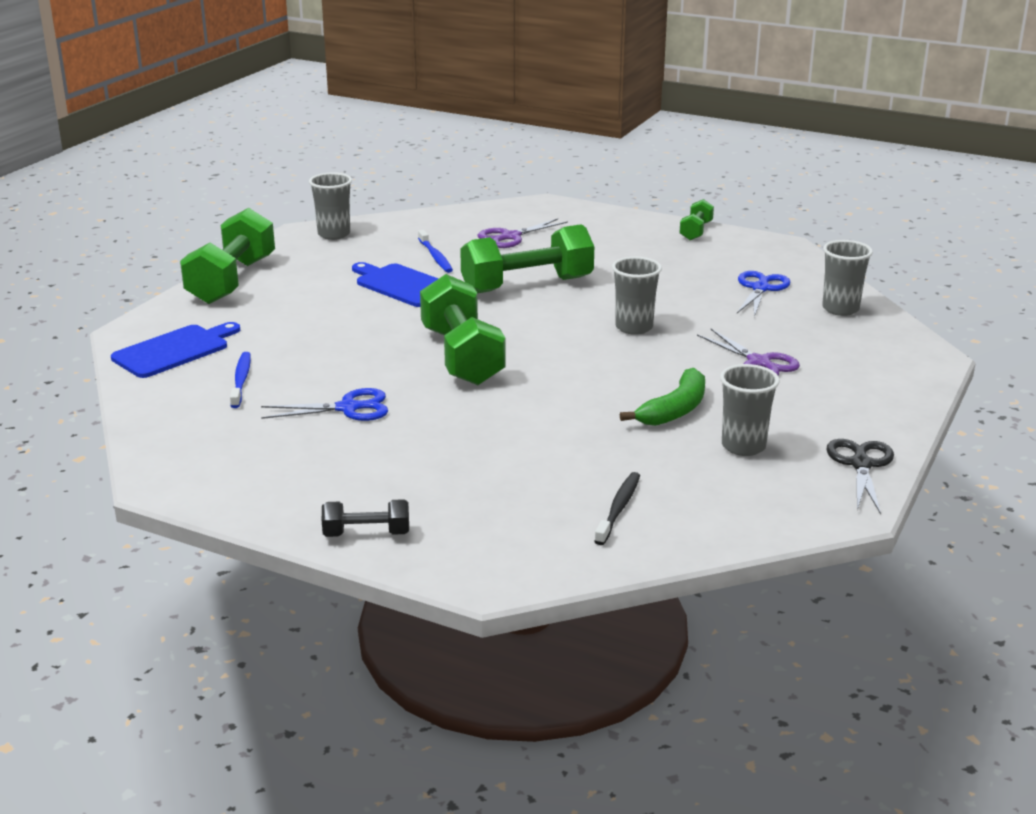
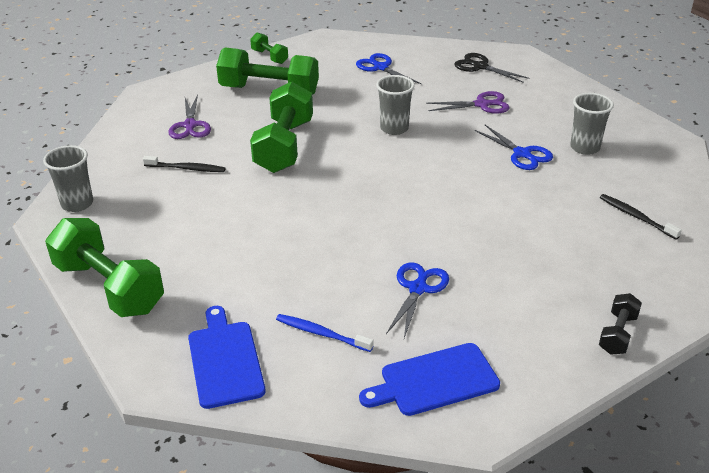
camera: 60 degrees left, 10 degrees up
(402, 285) = (222, 199): blue cutting board -> blue cutting board (434, 381)
(435, 257) = (186, 168): blue toothbrush -> black toothbrush
(461, 356) = (376, 210): green dumbbell -> green dumbbell (269, 91)
(674, 410) = (522, 154): green banana -> blue scissors
(840, 309) = (434, 55): grey cup -> none
(861, 464) = (628, 120): black scissors -> black scissors (480, 66)

